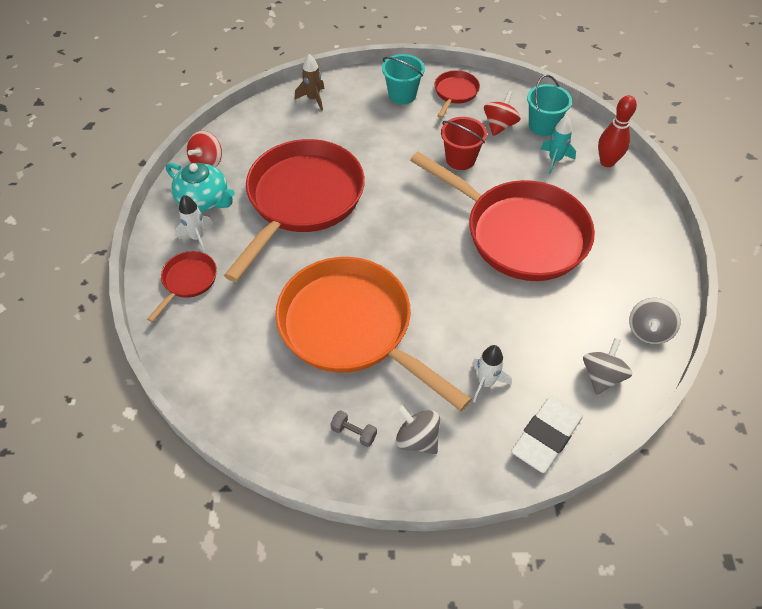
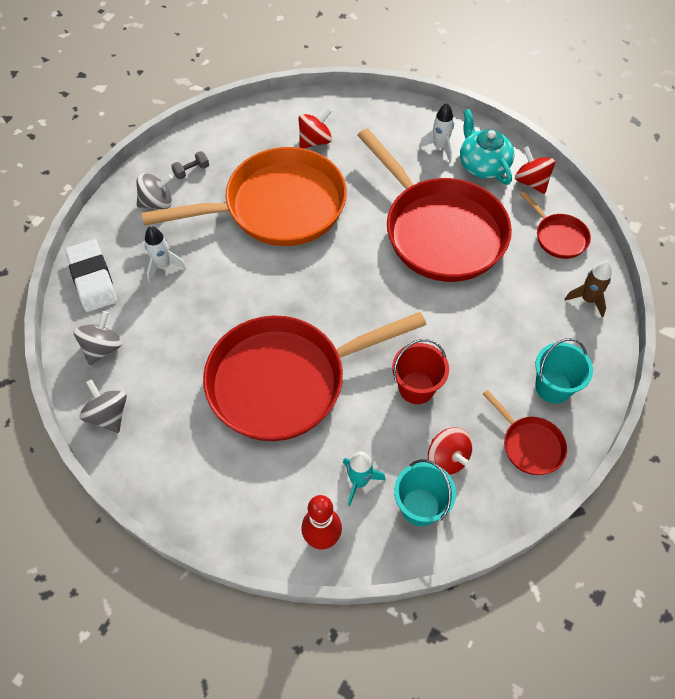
camera: 120 degrees right, 5 degrees up
(188, 281) = (396, 128): red pan -> red pan (558, 237)
(204, 200) = (483, 165): turquoise teapot -> turquoise teapot turned 90 degrees clockwise
(243, 340) = (315, 141): none -> red spinning top
(602, 376) = (102, 348): grey spinning top -> grey spinning top turned 120 degrees counterclockwise

